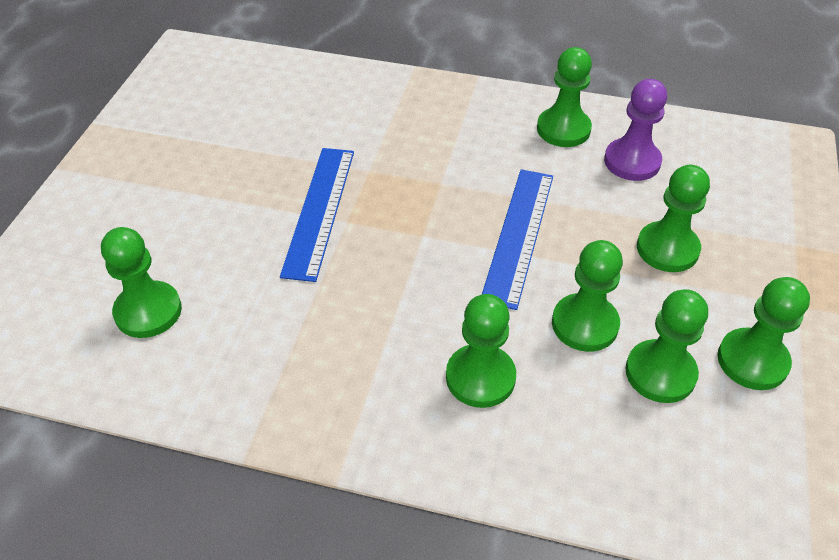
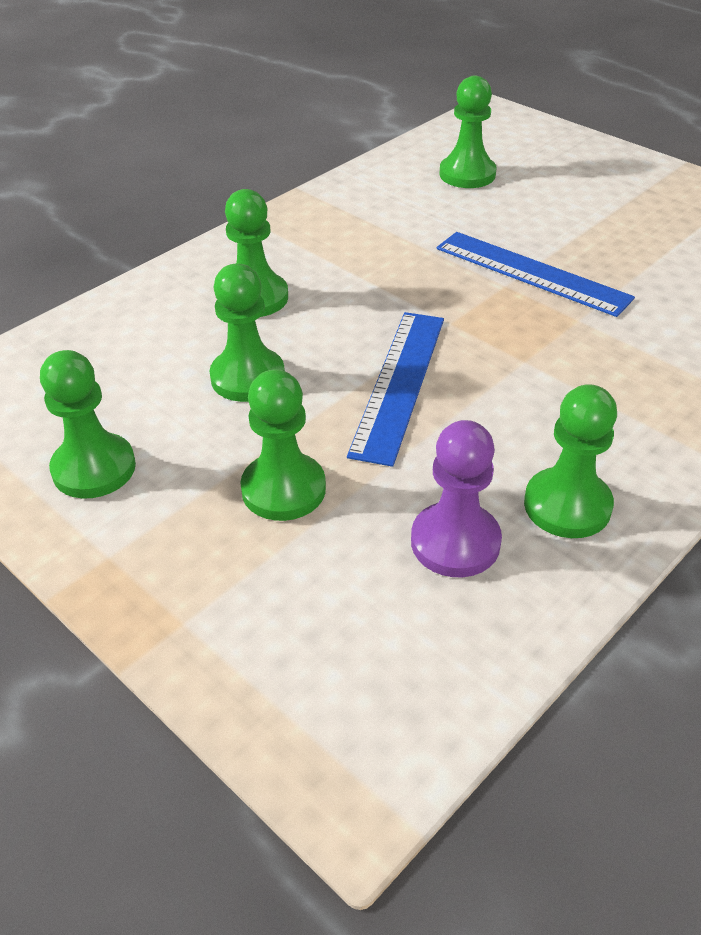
camera: 120 degrees right, 5 degrees down
(518, 235) = (399, 383): blue ruler -> blue ruler turned 60 degrees clockwise
(660, 373) = (151, 398): green pawn -> none

